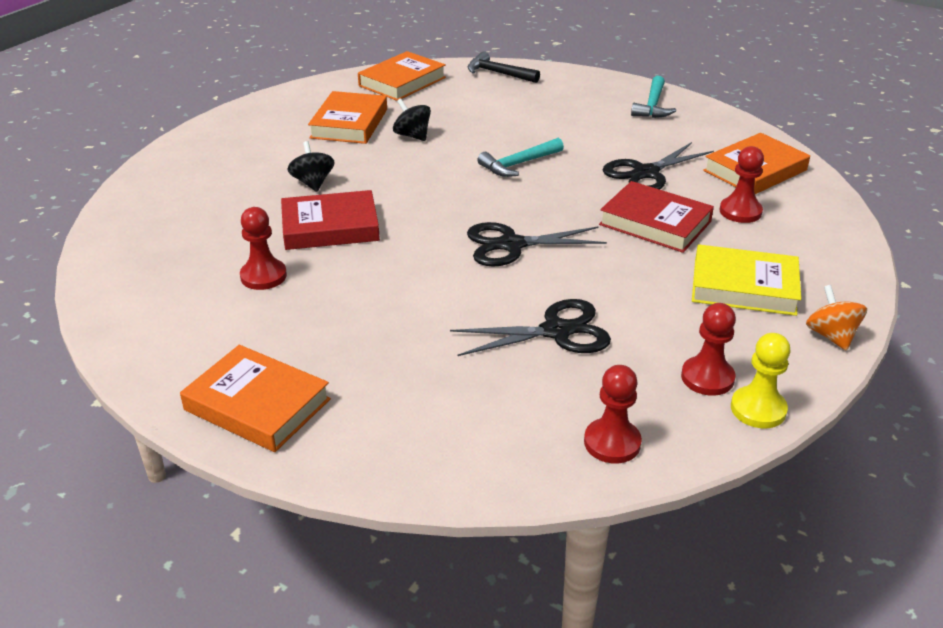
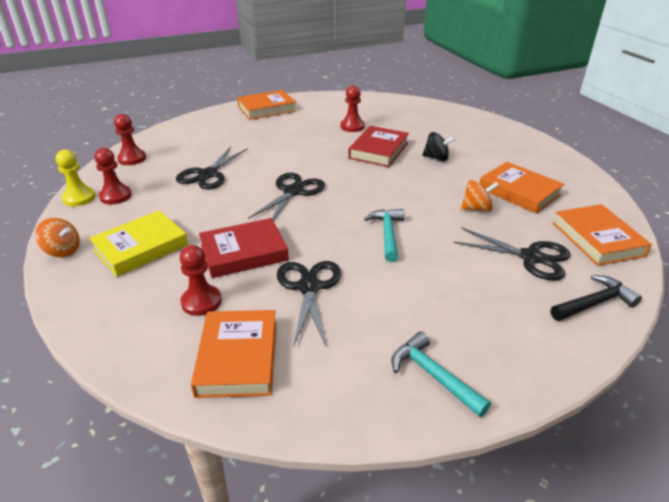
camera: 125 degrees right, 0 degrees up
(412, 136) = (476, 208): black spinning top -> orange spinning top
(468, 100) = (531, 257): none -> black scissors

